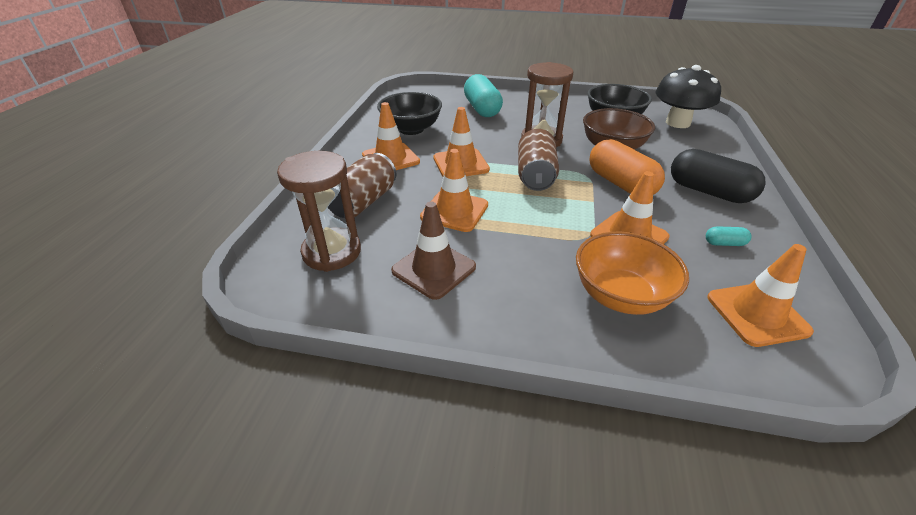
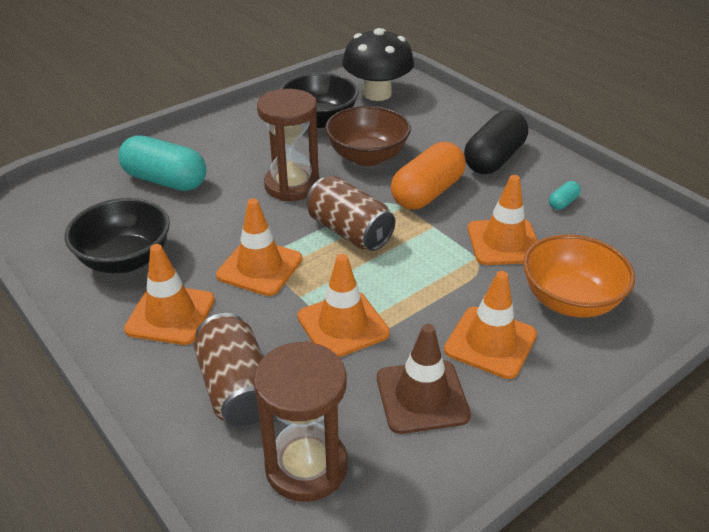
camera: 50 degrees left, 0 degrees up
(620, 184) = (427, 193): orange capsule -> orange capsule turned 60 degrees counterclockwise
(708, 192) = (494, 159): black capsule -> black capsule turned 45 degrees counterclockwise
(757, 314) = (648, 249): orange traffic cone -> orange traffic cone (490, 342)

